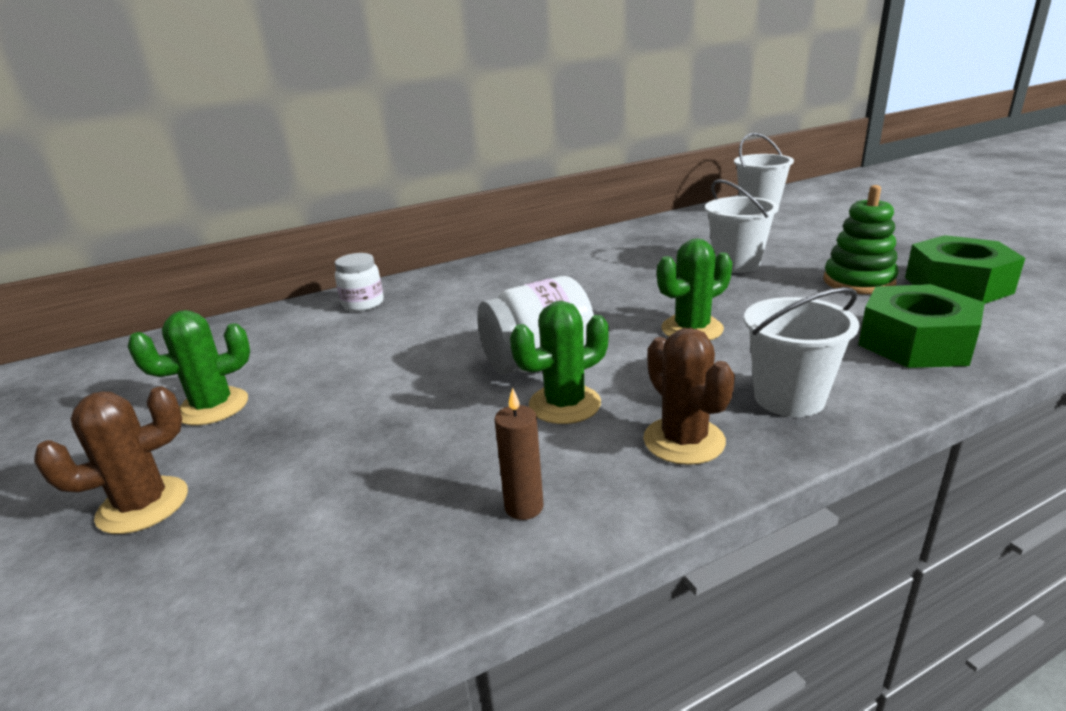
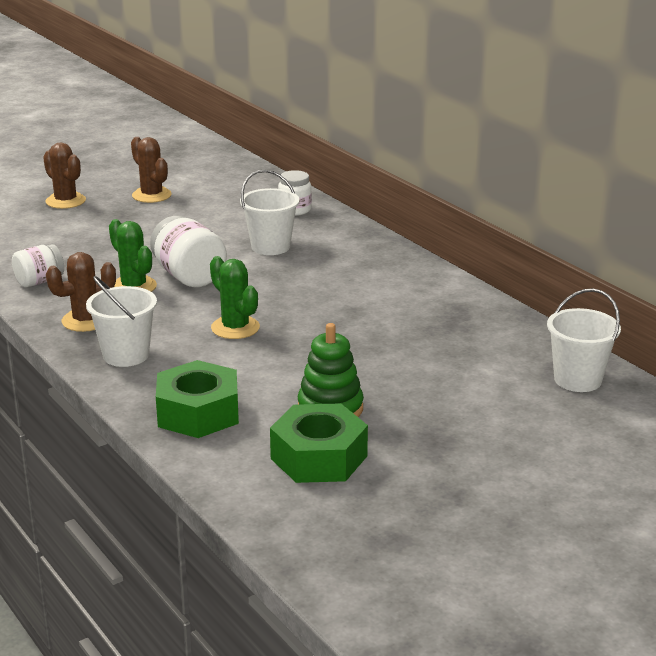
camera: 80 degrees right, 0 degrees up
(213, 407) = (151, 195): green cactus -> brown cactus
(524, 507) = (39, 281): brown candle -> white jar
(736, 264) = (379, 353): white bucket -> white bucket (270, 247)

